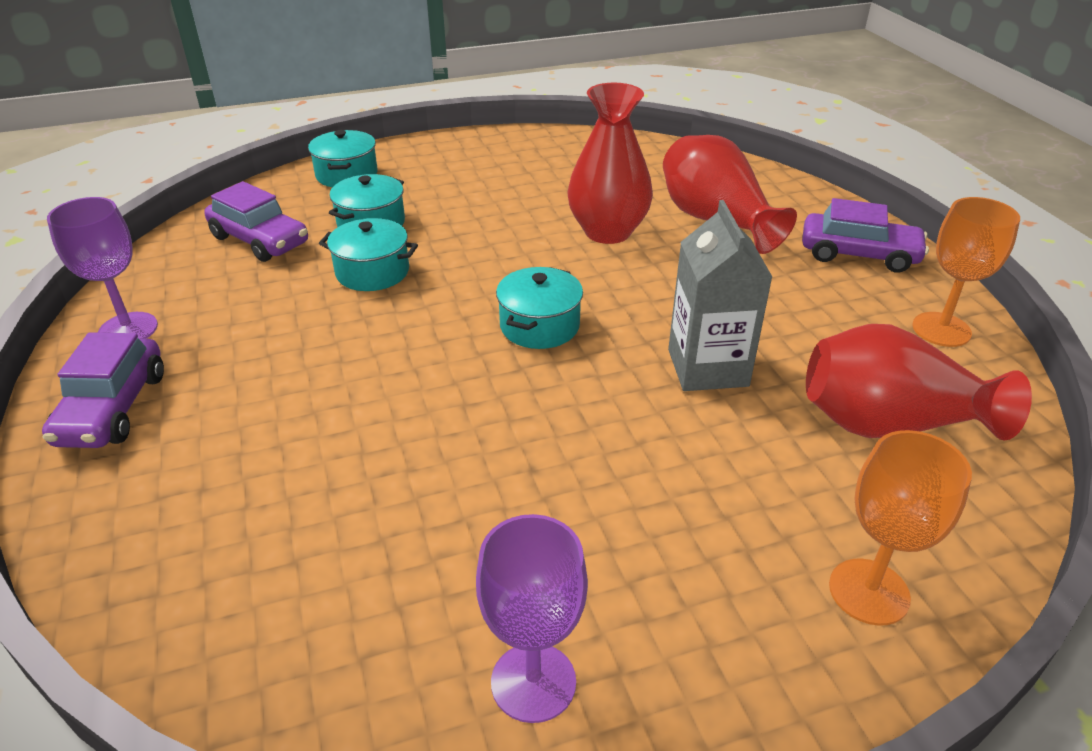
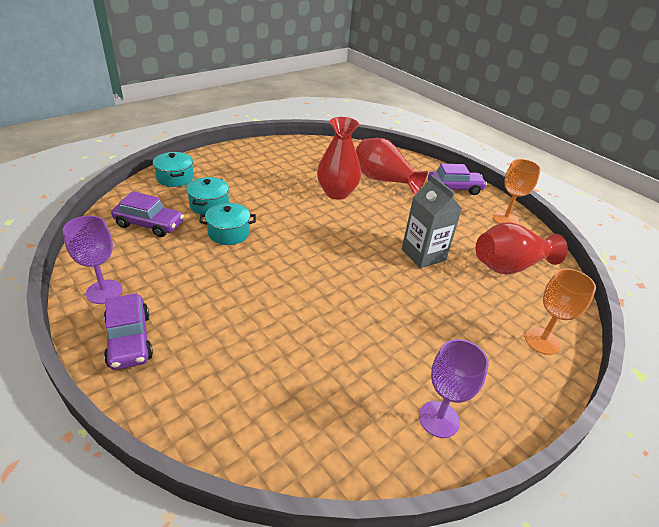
camera: 25 degrees left, 0 degrees up
(539, 326) = (335, 248): turquoise pot -> none

